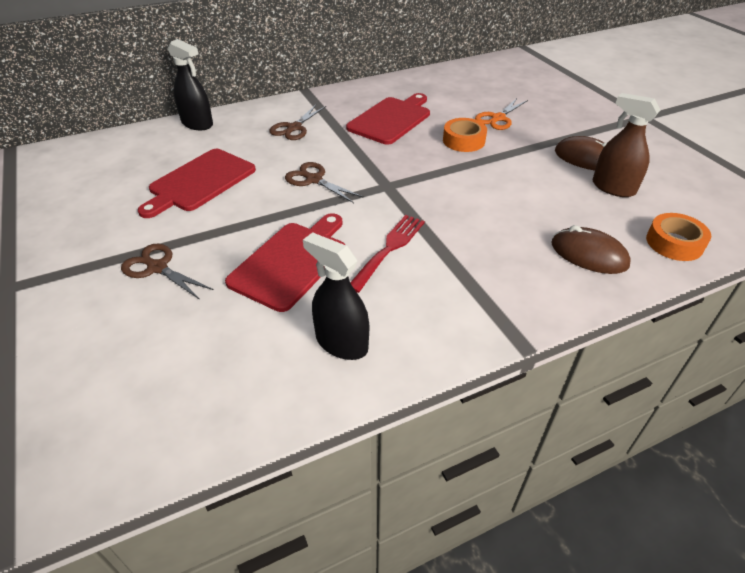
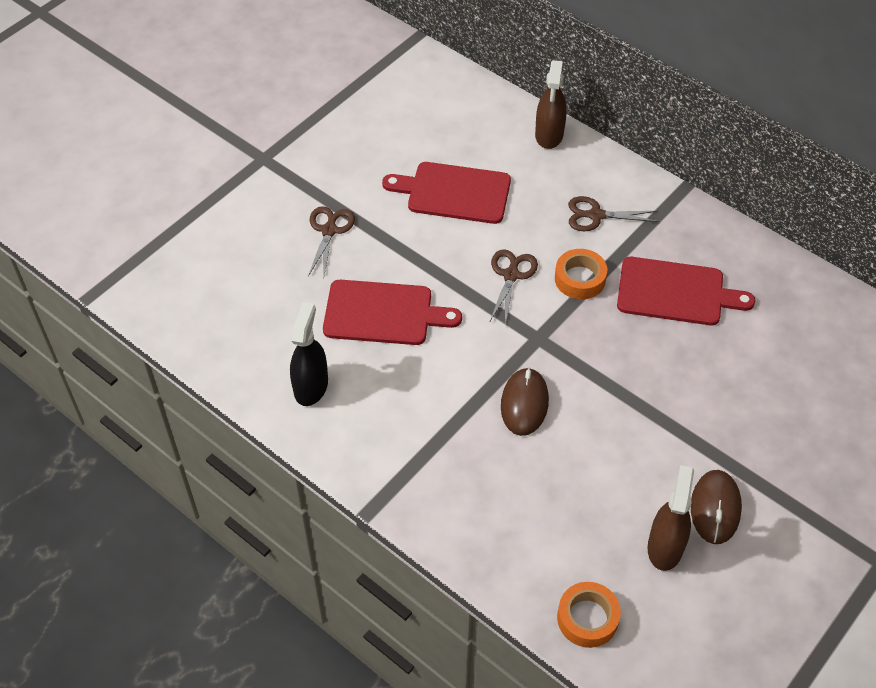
camera: 65 degrees right, 10 degrees up
(197, 124) = (549, 135): black spray bottle -> brown spray bottle
(389, 250) = (438, 376): red fork -> none
(463, 140) = (674, 377): orange tape -> orange tape (580, 279)
(497, 118) = (754, 396): orange scissors -> none
(588, 254) = (522, 541): brown mouse -> brown mouse (524, 403)

